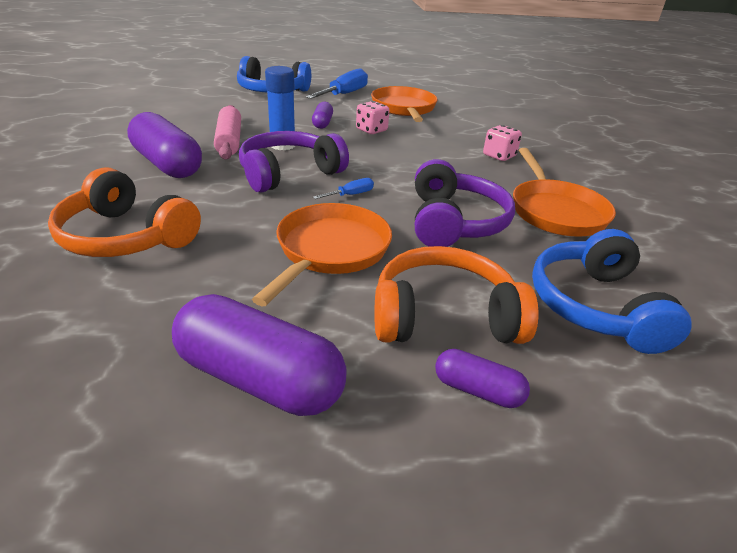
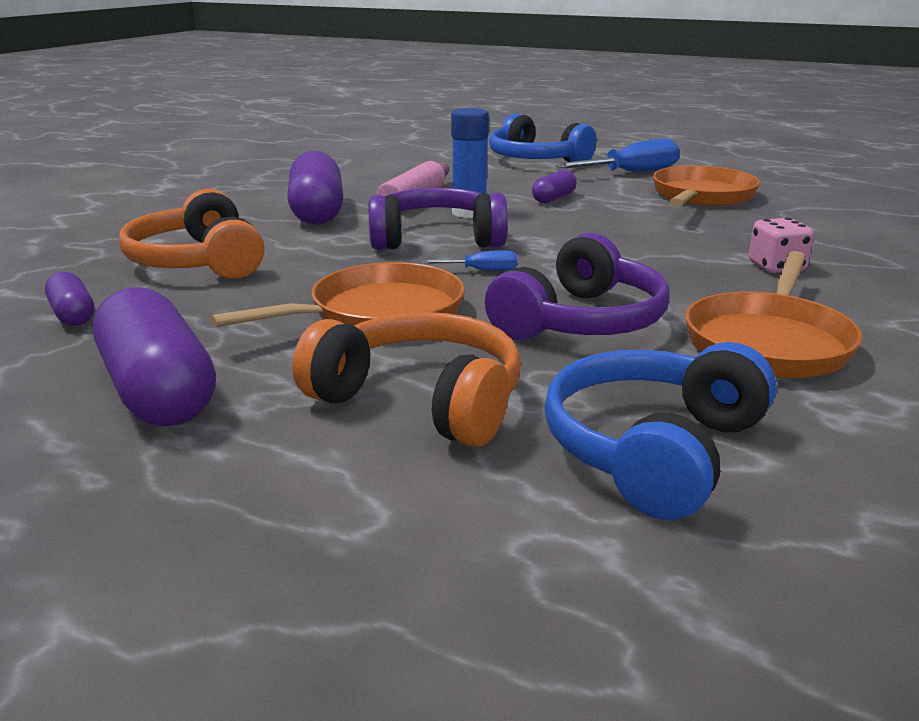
camera: 35 degrees right, 10 degrees down
(371, 130) = (613, 213): pink dice -> none
(477, 390) = (355, 471): purple capsule -> purple capsule (73, 315)

